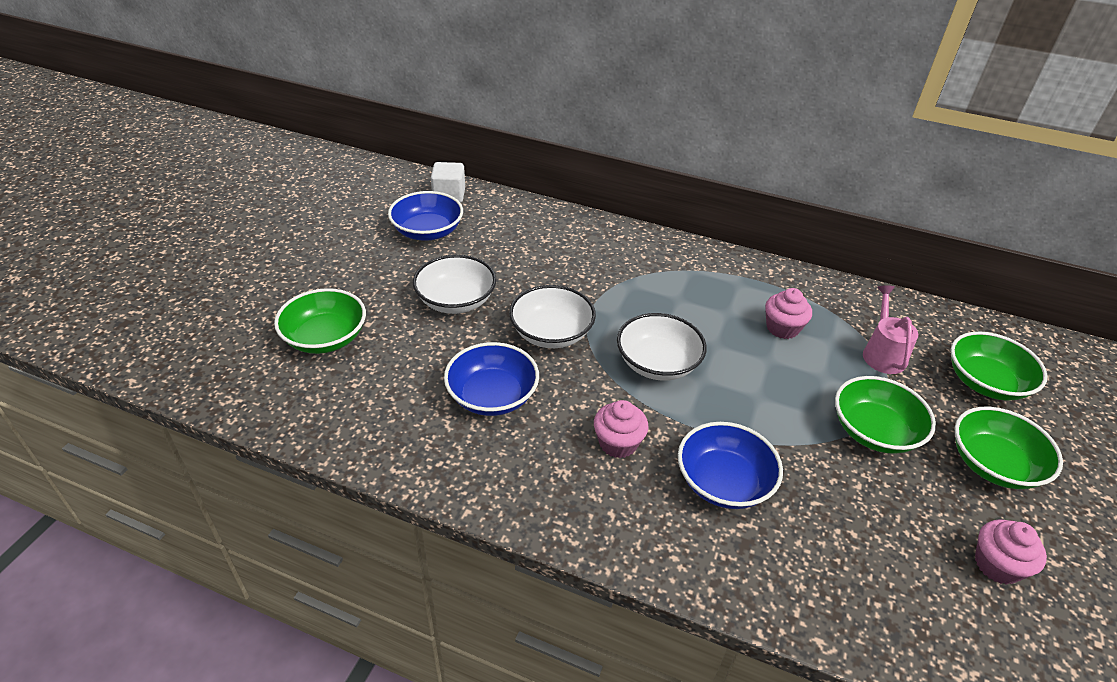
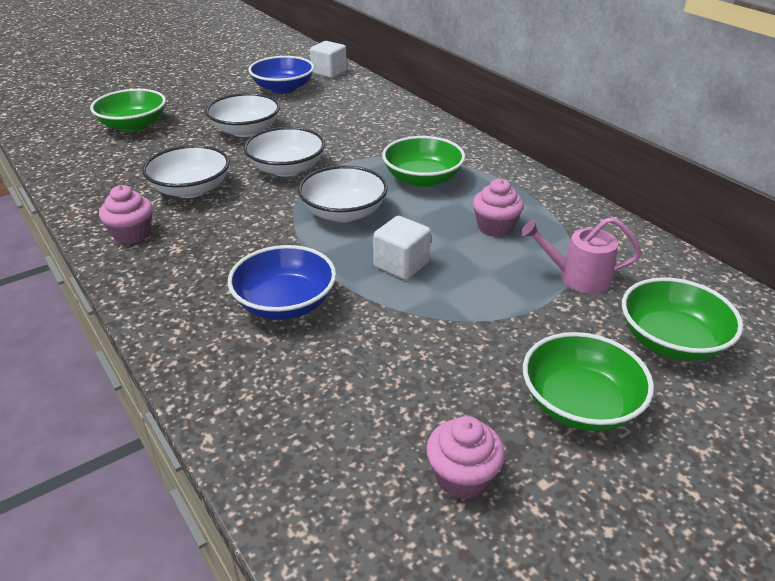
camera: 35 degrees right, 5 degrees down
(492, 396) = (191, 189): blue bowl -> white bowl
(618, 443) = (239, 247): pink cupcake -> pink cupcake (132, 234)
(761, 398) = (401, 265): none -> white cube
(874, 431) = (480, 327): green bowl -> green bowl (422, 179)
(882, 353) = (577, 278): pink watering can -> pink watering can turned 120 degrees counterclockwise

